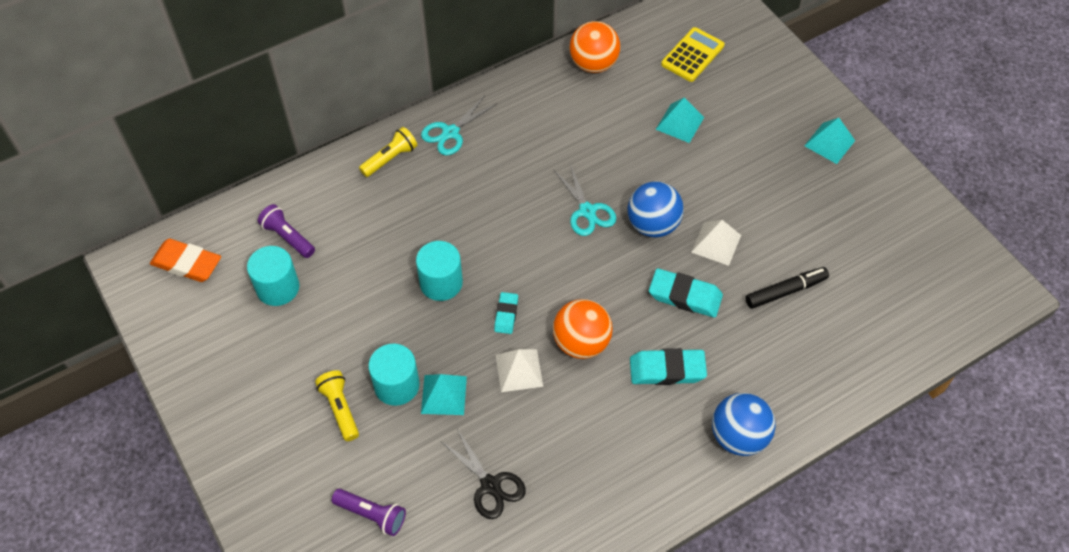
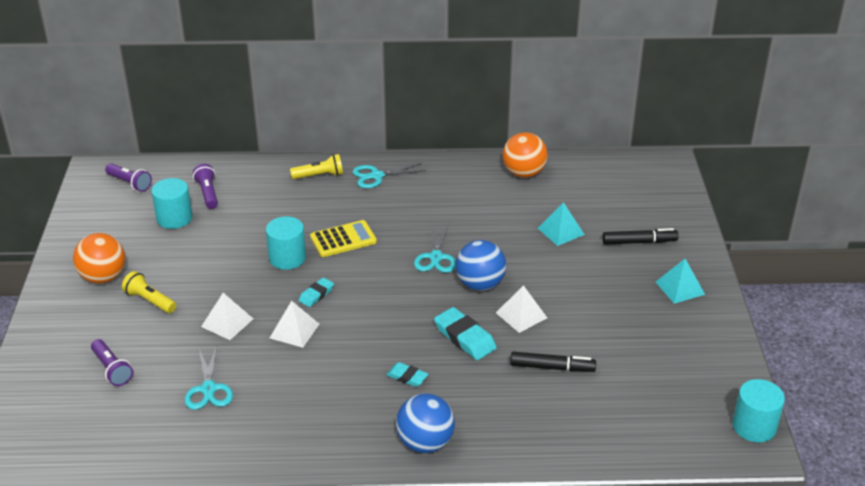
camera: 30 degrees right, 20 degrees down
(187, 263) = (130, 183): orange eraser -> purple flashlight
(340, 408) = (149, 301): yellow flashlight -> yellow flashlight turned 60 degrees counterclockwise
(396, 385) = (200, 303): turquoise cylinder -> turquoise cylinder (754, 426)
(443, 394) = (227, 322): turquoise pyramid -> white pyramid
(490, 485) = (208, 389): black scissors -> turquoise scissors
(581, 343) = (356, 333): orange ball -> orange ball (103, 277)
(667, 370) = (407, 377): turquoise eraser -> turquoise eraser, size x0.59
(692, 55) = (610, 194): yellow calculator -> yellow calculator (343, 239)
(758, 104) = (639, 242): none -> black marker

